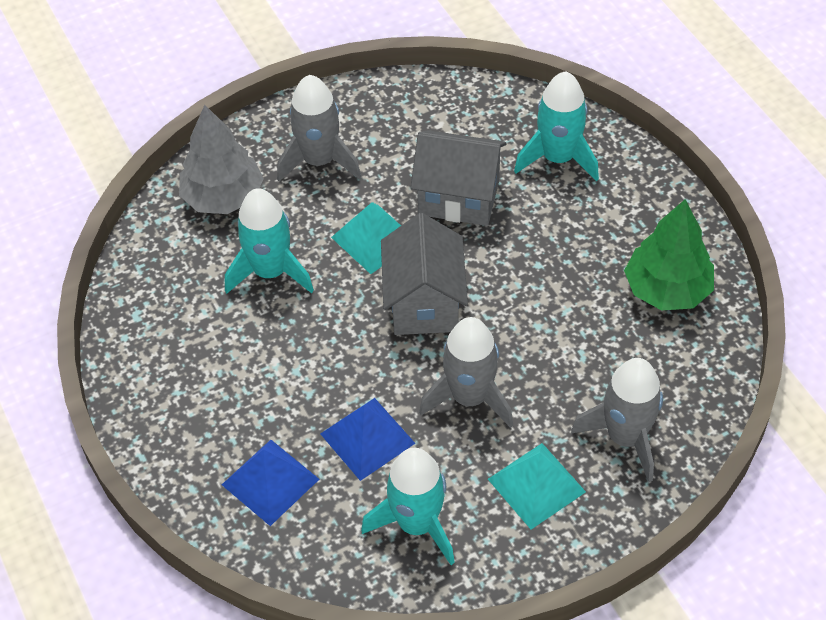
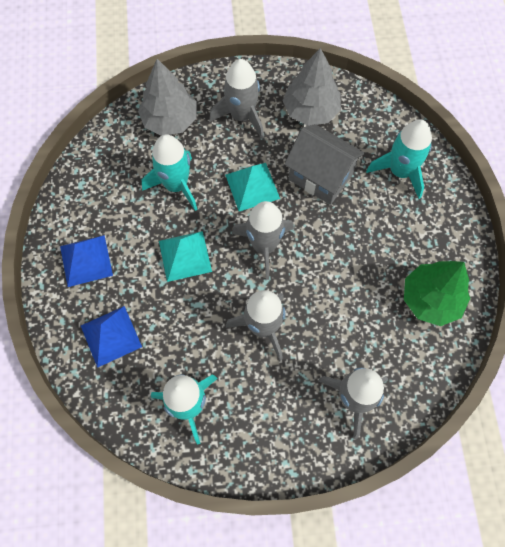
camera: 20 degrees right, 15 degrees up
(367, 438) = (184, 330): blue pyramid -> blue pyramid (86, 260)
(408, 125) = (311, 110): none -> grey tree
(424, 303) = (264, 246): grey house -> grey rocket
(536, 485) = (278, 410): turquoise pyramid -> turquoise pyramid (185, 256)

